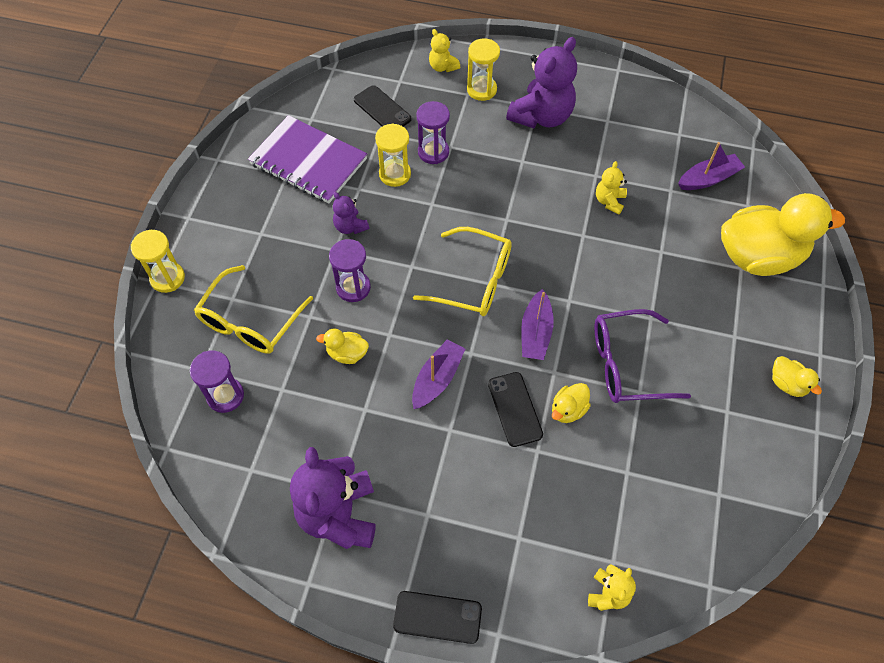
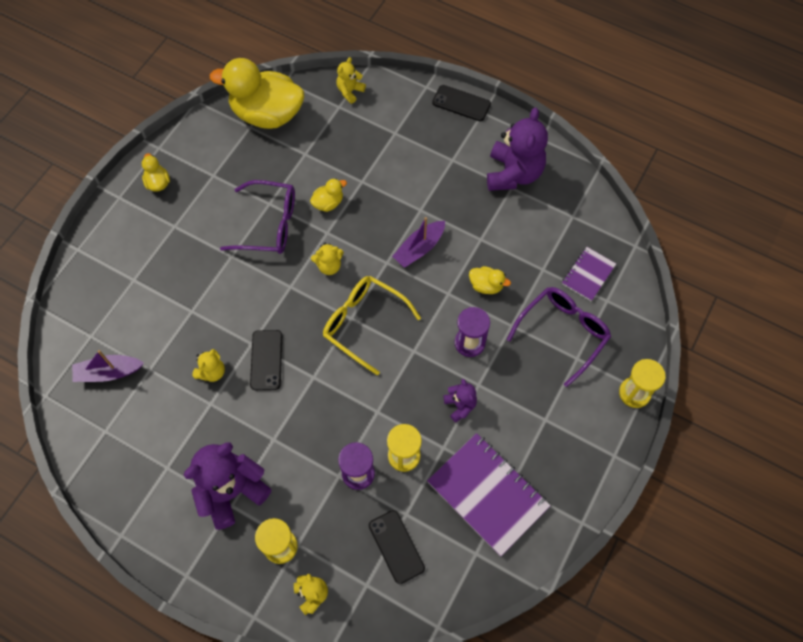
camera: 165 degrees left, 5 degrees up
(225, 396) = (588, 275): purple hourglass -> purple notebook
(250, 321) = (563, 333): yellow glasses -> purple glasses
(515, 409) = (367, 213): black phone -> black phone (266, 360)
(535, 333) = (329, 266): purple boat -> yellow teddy bear
(758, 256) = (113, 285): yellow duck -> yellow duck (267, 114)

